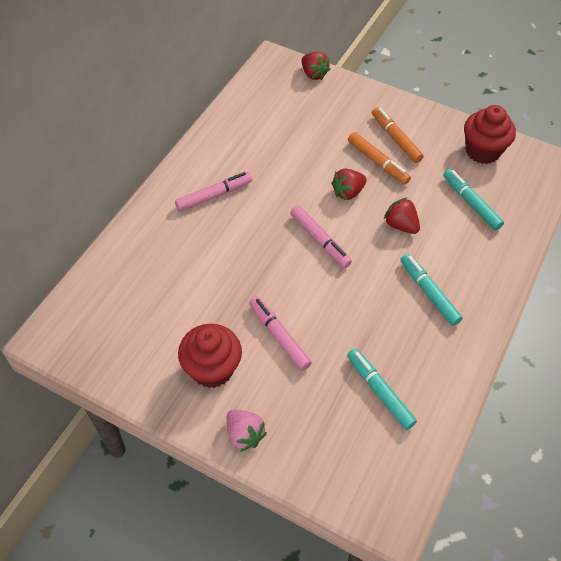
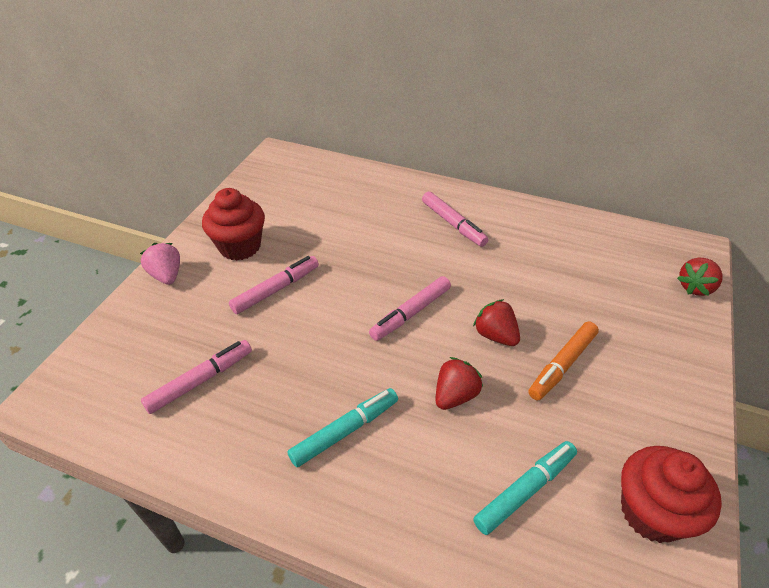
camera: 85 degrees right, 10 degrees down
(244, 435) = (167, 275): pink strawberry -> pink strawberry turned 105 degrees clockwise
(379, 392) = (200, 381): turquoise marker -> pink marker
(396, 139) = (618, 385): orange marker -> none

